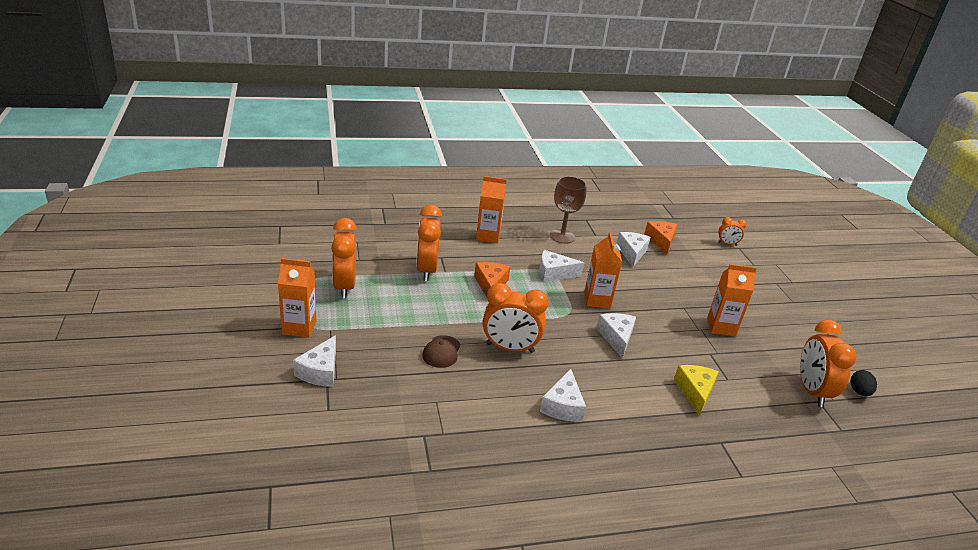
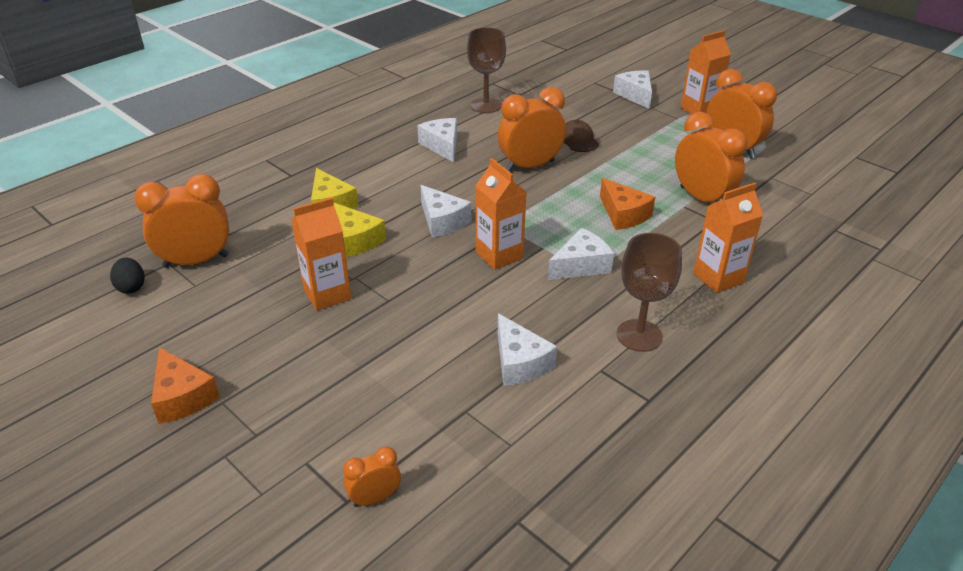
camera: 150 degrees right, 5 degrees up
(475, 436) = (486, 106): none -> brown goblet
(661, 241) = (495, 423): orange cheese -> orange cheese (182, 397)
(687, 353) = (356, 240): none -> yellow cheese
(811, 391) = (196, 261): orange clock -> orange clock turned 75 degrees counterclockwise

